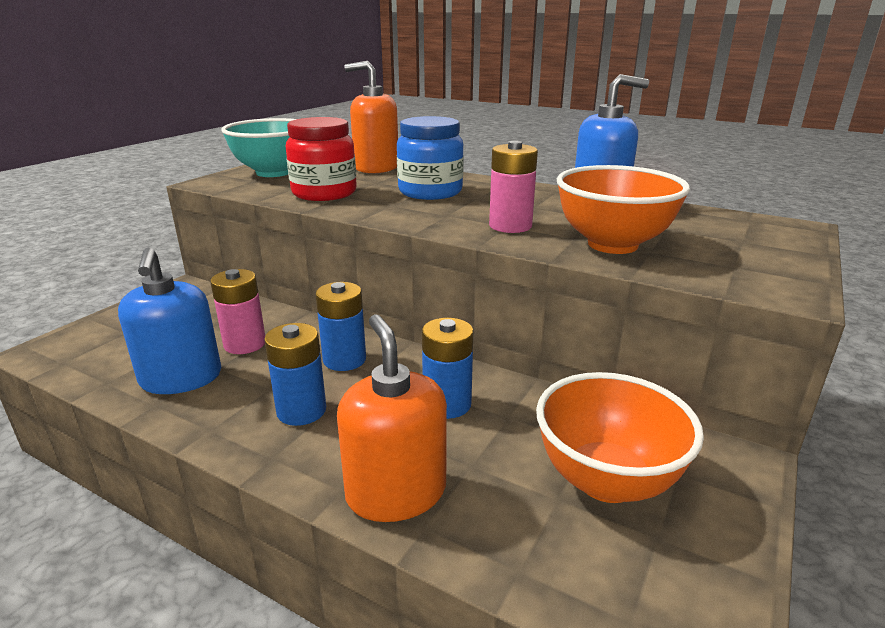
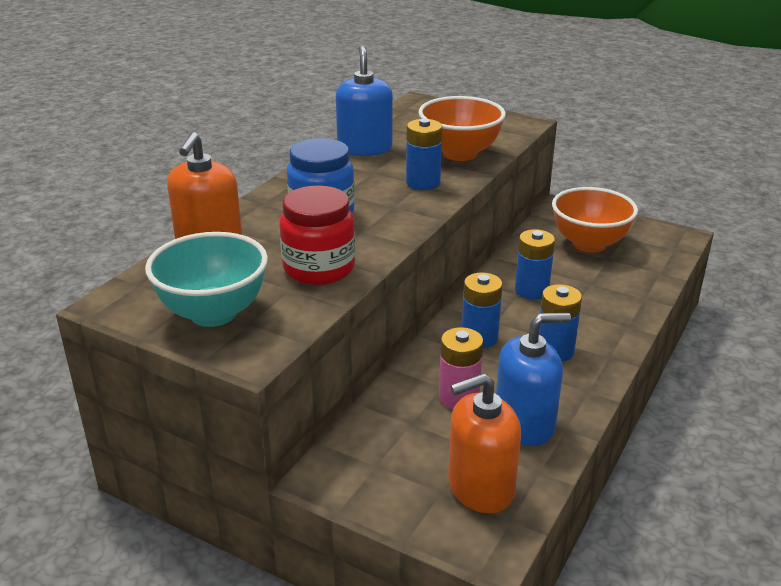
camera: 90 degrees left, 5 degrees up
(396, 492) = (623, 307): orange soap dispenser -> orange soap dispenser (480, 487)
(510, 226) = (423, 183): pink battery -> blue battery

